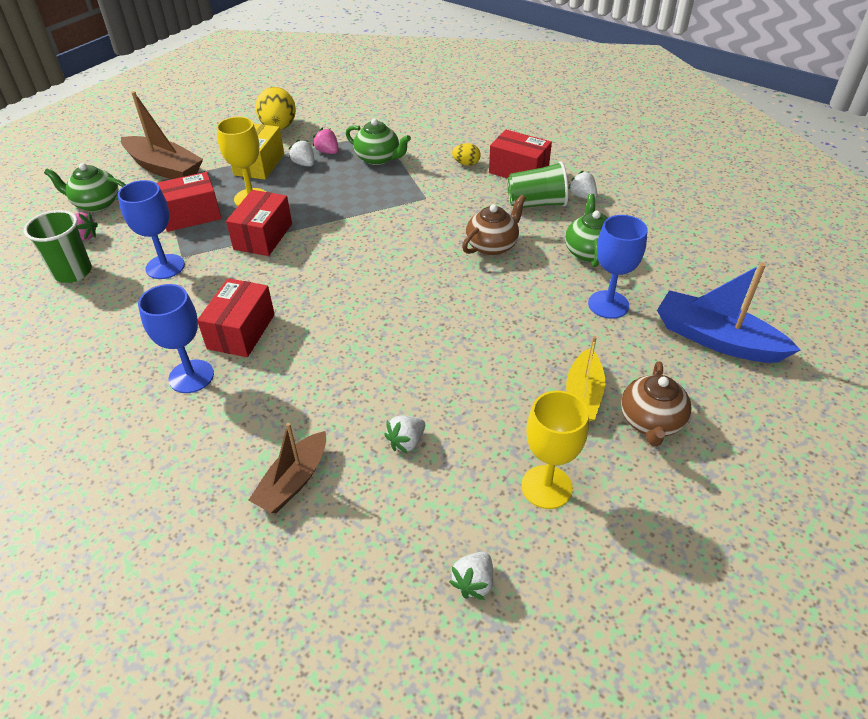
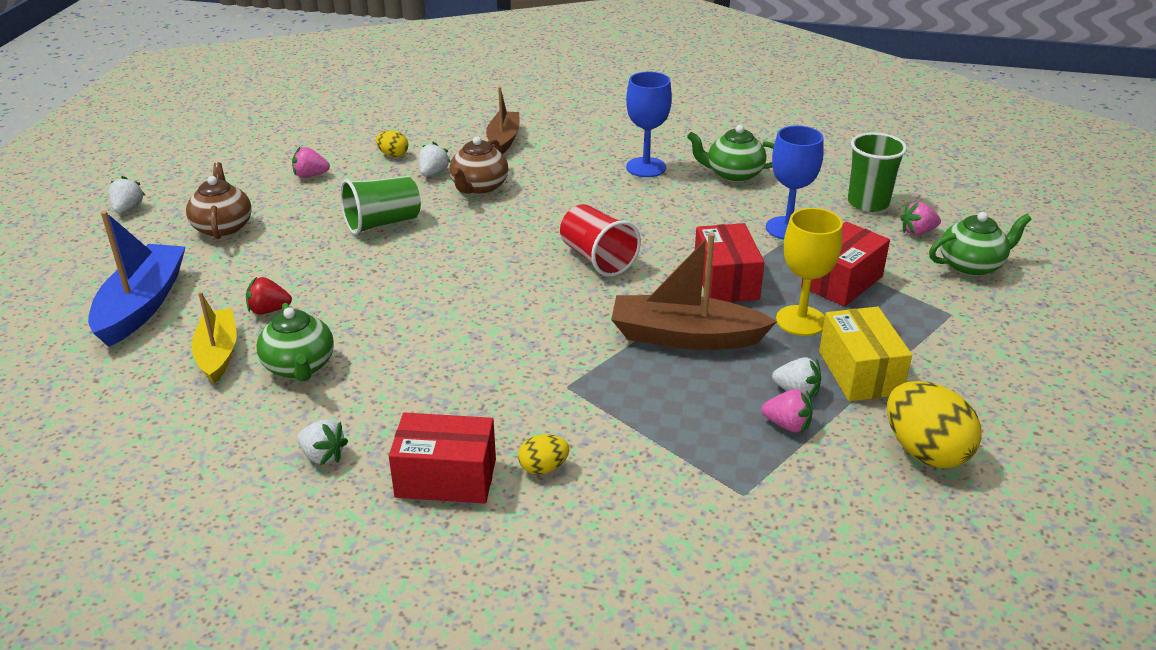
camera: 155 degrees right, 10 degrees down
(164, 168) = (975, 329): brown boat -> brown boat (685, 337)
(241, 331) = (641, 201): red box -> none
(332, 281) = (597, 259): none -> red cup
(378, 158) = (695, 436): green teapot -> green teapot (733, 174)
(436, 497) = (393, 155): none -> yellow egg
(473, 582) = (350, 131): white strawberry -> white strawberry (128, 209)
(492, 245) = (434, 342): brown teapot -> brown teapot (479, 187)
(536, 204) = (394, 421): green cup -> green cup (382, 223)
(546, 487) = (310, 175): yellow goblet -> pink strawberry
(583, 395) = (288, 230): yellow boat -> yellow boat (218, 353)
(608, 304) = (269, 310): blue goblet -> red strawberry
(716, 339) = (142, 305): blue boat -> blue boat turned 90 degrees counterclockwise

